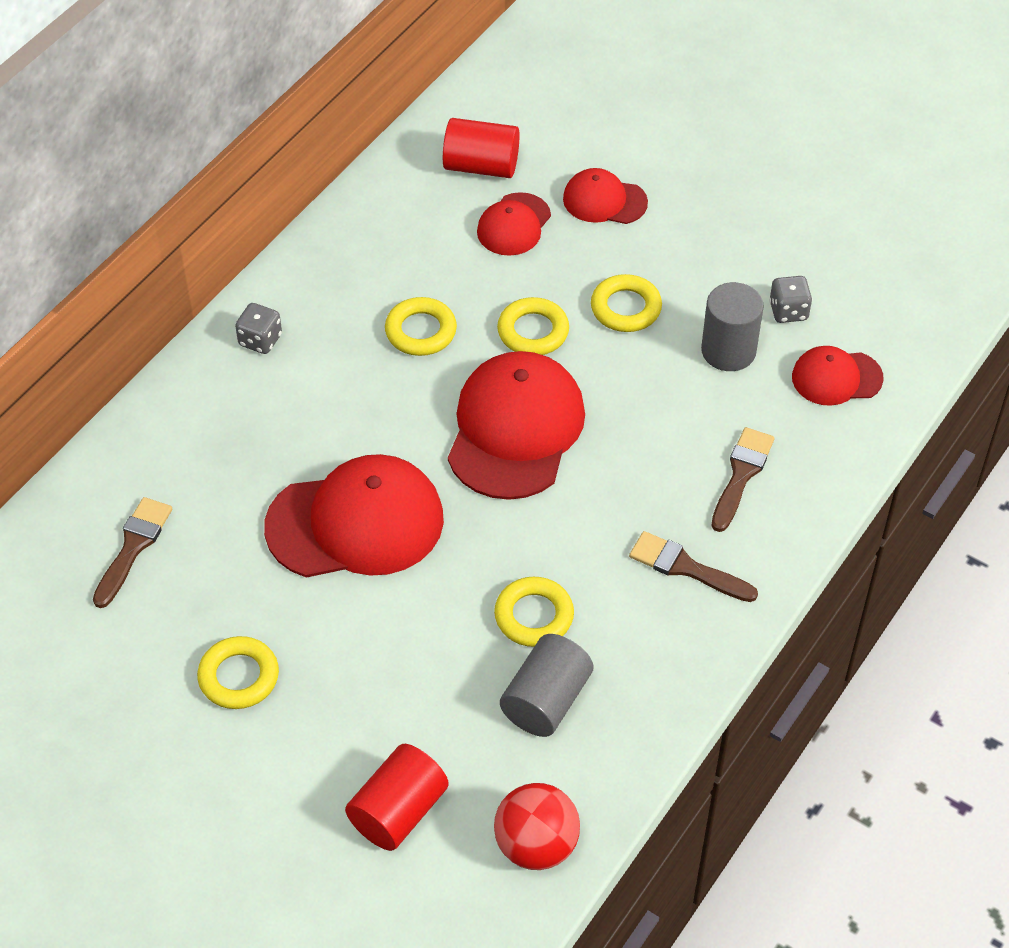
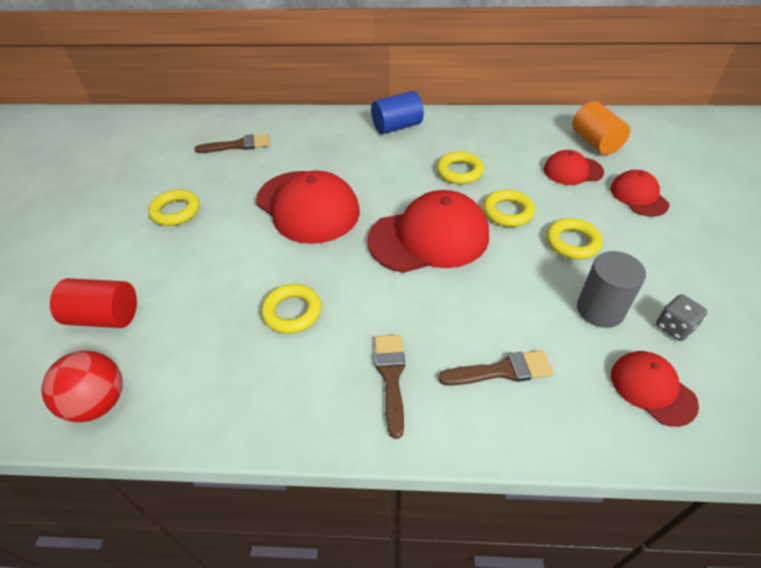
camera: 60 degrees right, 5 degrees down
(260, 340) = (397, 126): grey dice -> blue cylinder
(481, 166) = (595, 142): red cylinder -> orange cylinder
(546, 700) = (226, 350): grey cylinder -> none

